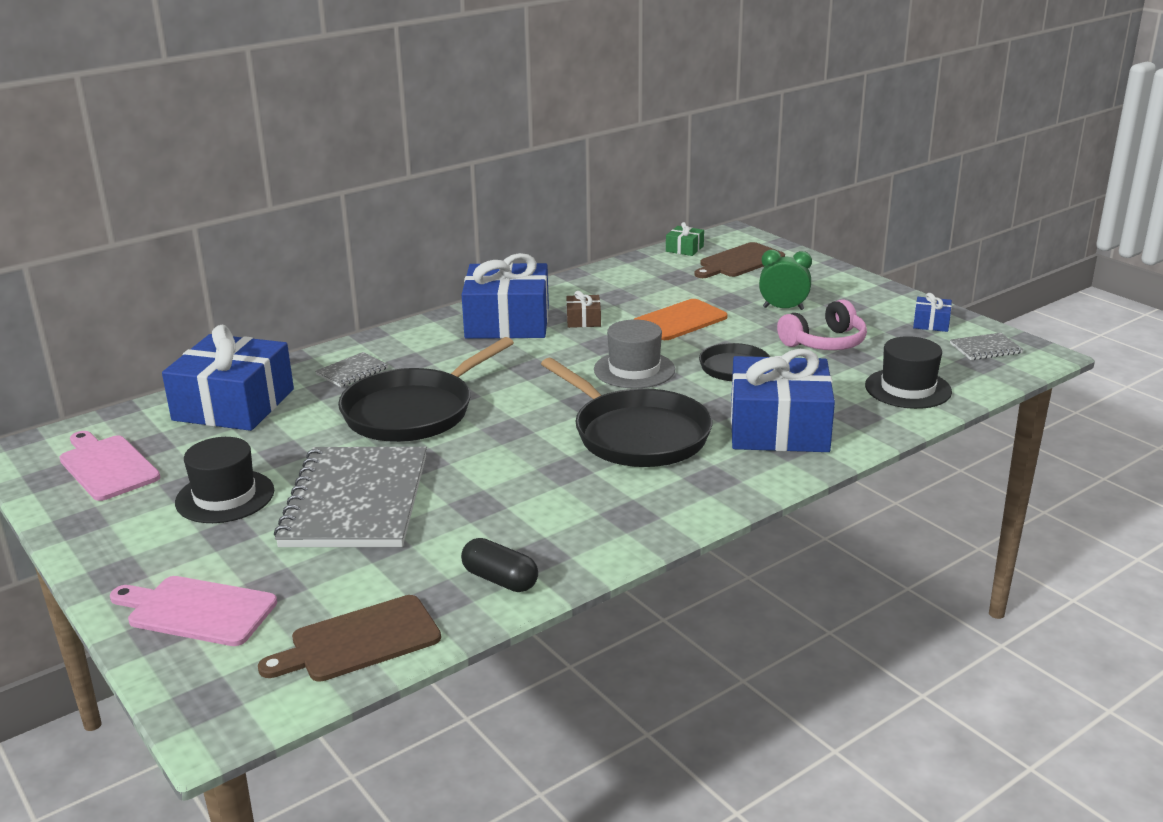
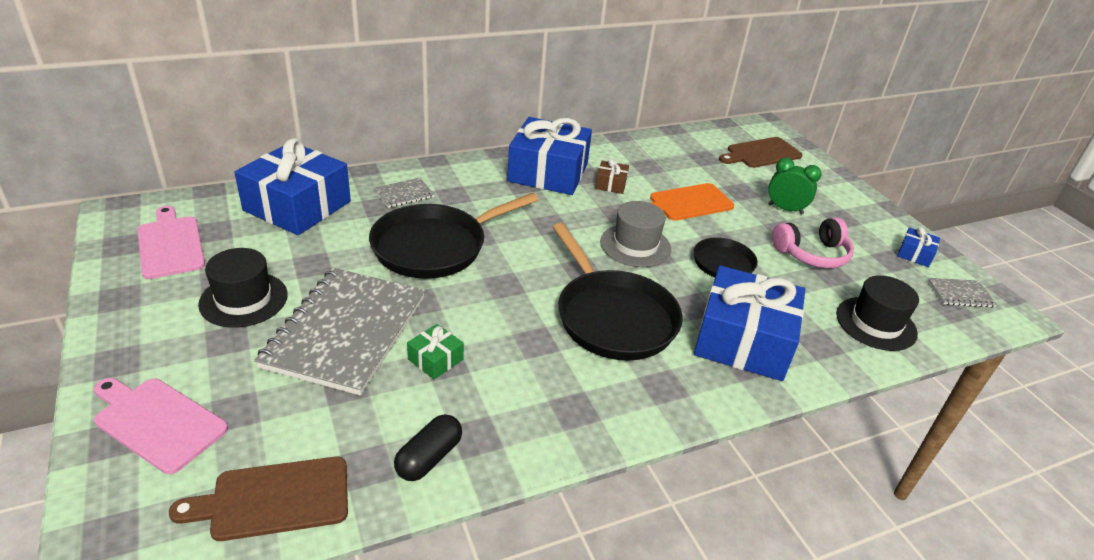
camera: 10 degrees right, 10 degrees up
(500, 580) = (429, 458): black capsule -> black capsule turned 75 degrees clockwise
(684, 249) = (719, 131): green gift -> green gift (435, 359)

